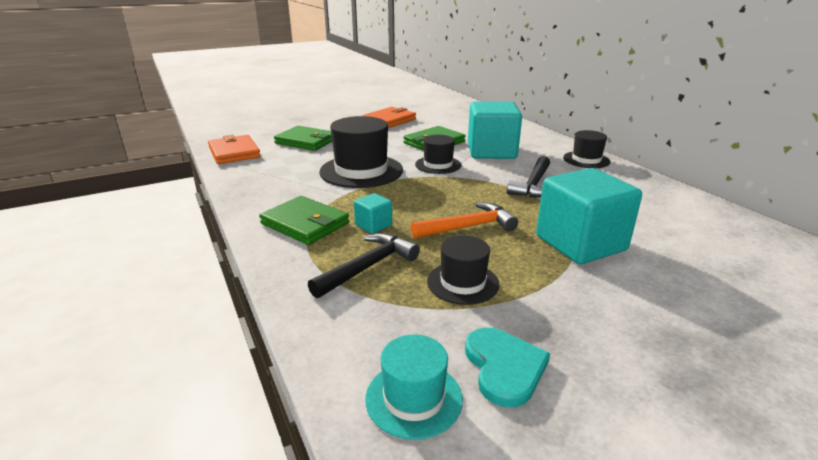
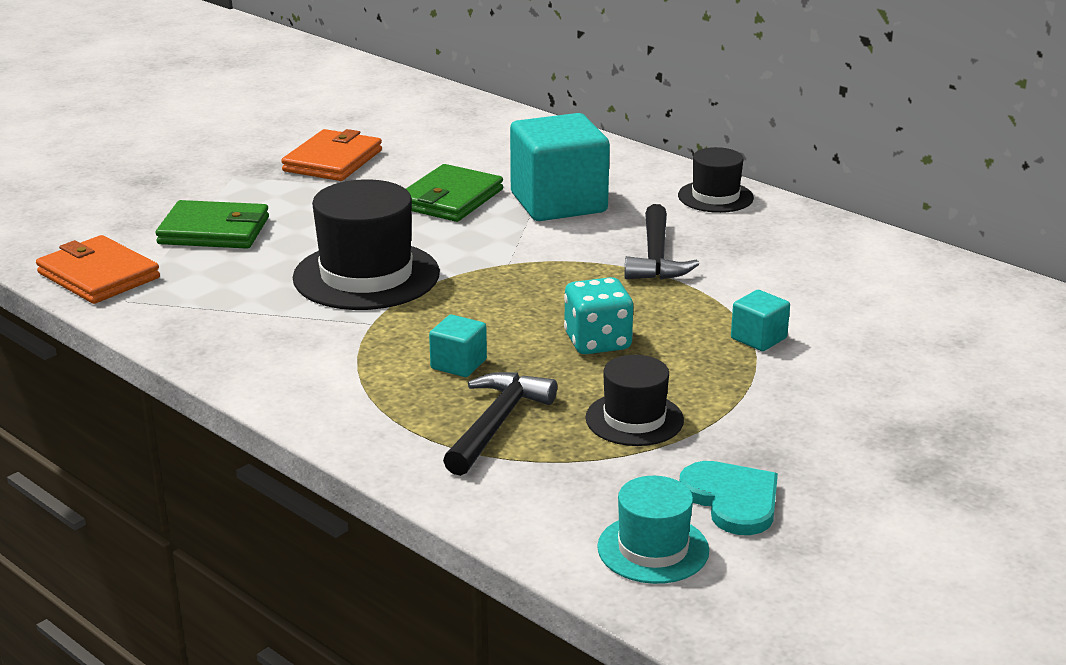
camera: 20 degrees left, 0 degrees up
(305, 224) = (352, 381): green wallet -> none
(438, 165) = (486, 243): black hat -> none
(468, 227) = (597, 342): orange hammer -> turquoise dice
(580, 243) = (758, 338): turquoise cube -> turquoise cube, size x0.45

